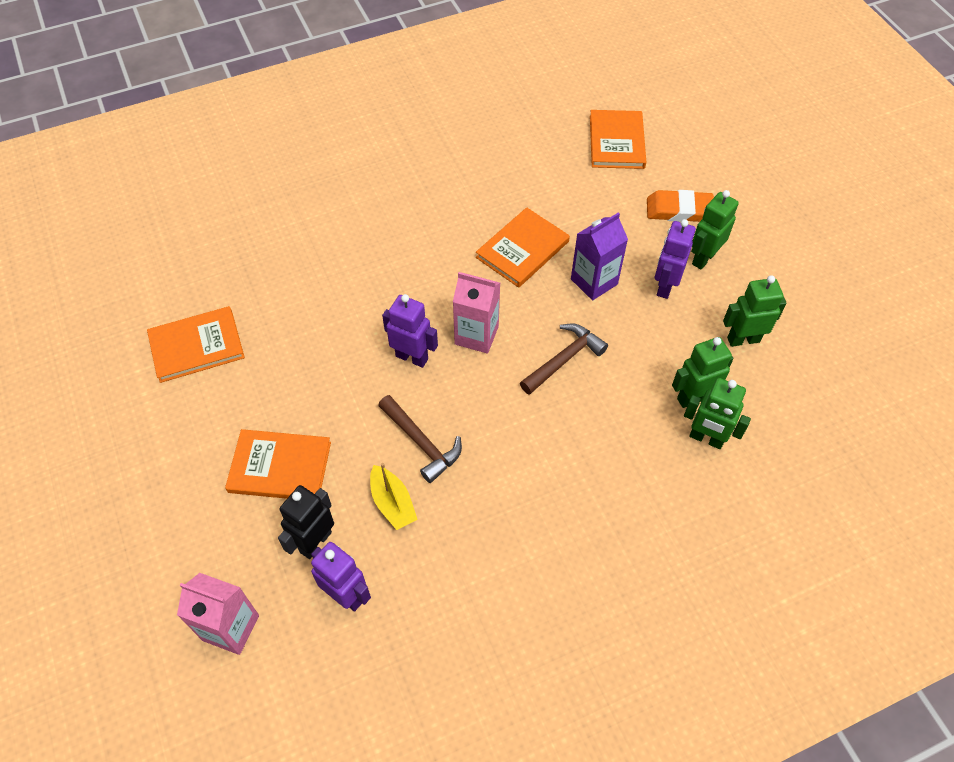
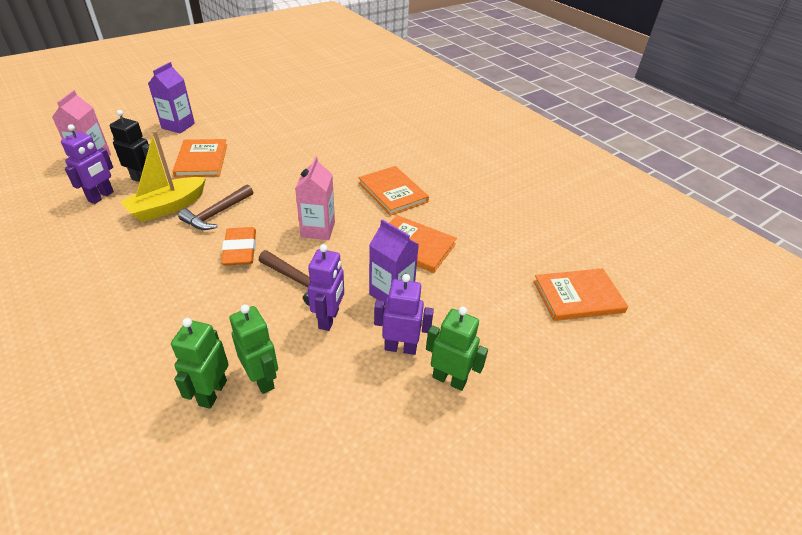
camera: 75 degrees right, 15 degrees down
(156, 508) = (178, 126): none -> purple carton
(197, 346) = (292, 121): orange book -> orange book (393, 192)
(392, 503) = (168, 207): yellow boat -> yellow boat, size x1.56
(412, 357) = (293, 201): purple robot -> purple robot (329, 319)
(679, 210) = (509, 353): orange eraser -> orange eraser (240, 250)
(743, 339) = (343, 422): green robot -> none

